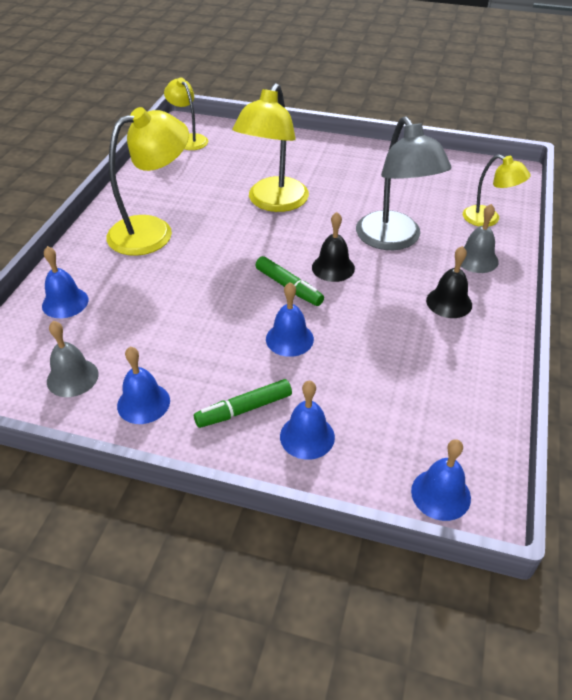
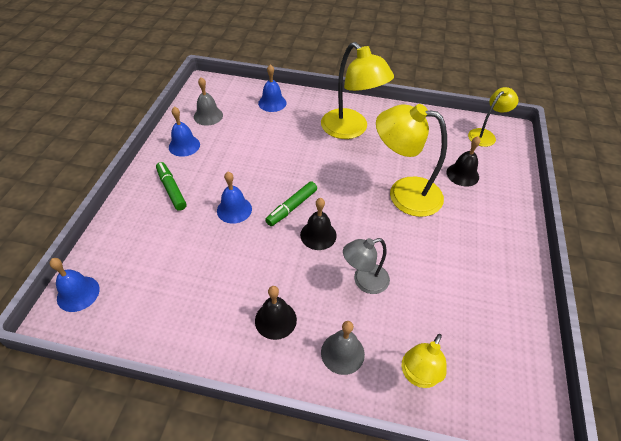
camera: 85 degrees right, 5 degrees up
(248, 162) = (462, 174): none -> black bell
(307, 436) = (143, 221): blue bell -> none
(394, 240) = (364, 281): grey lamp -> grey lamp, size x0.58

